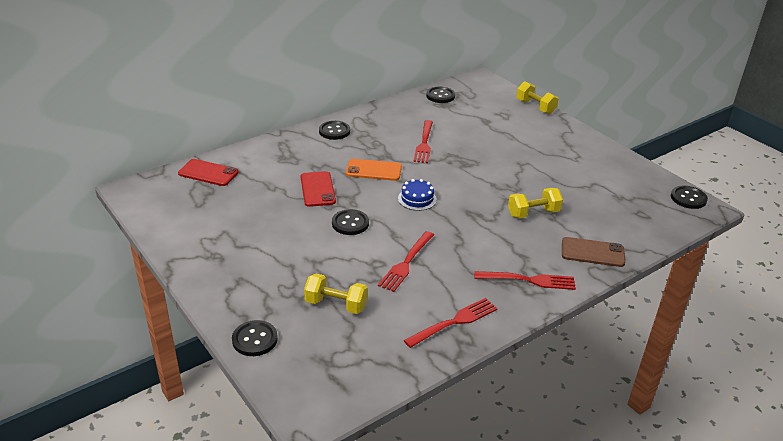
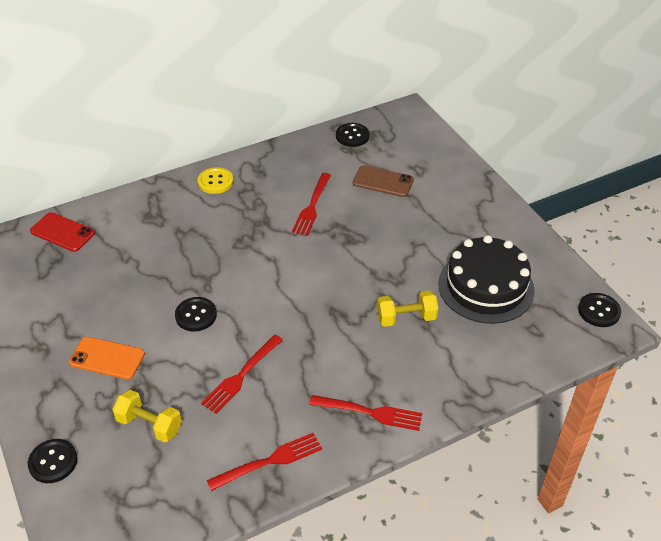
camera: 10 degrees right, 10 degrees up
(317, 189) = (174, 264): red phone -> none
(334, 131) = (215, 182): black button -> yellow button
(373, 170) = (243, 241): orange phone -> orange phone (107, 358)
(417, 199) = (280, 286): blue cake -> none
(535, 107) = (460, 159): yellow dumbbell -> none
(590, 188) = (486, 287): none -> black cake
(592, 252) = (456, 380): brown phone -> brown phone (383, 182)

